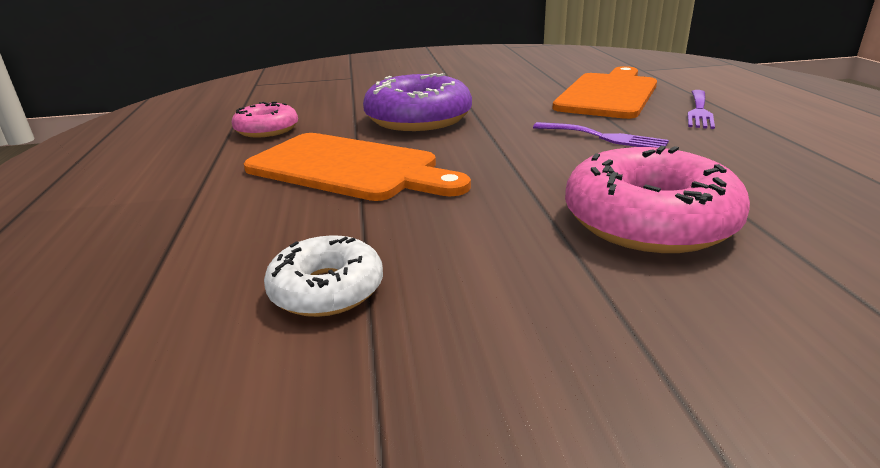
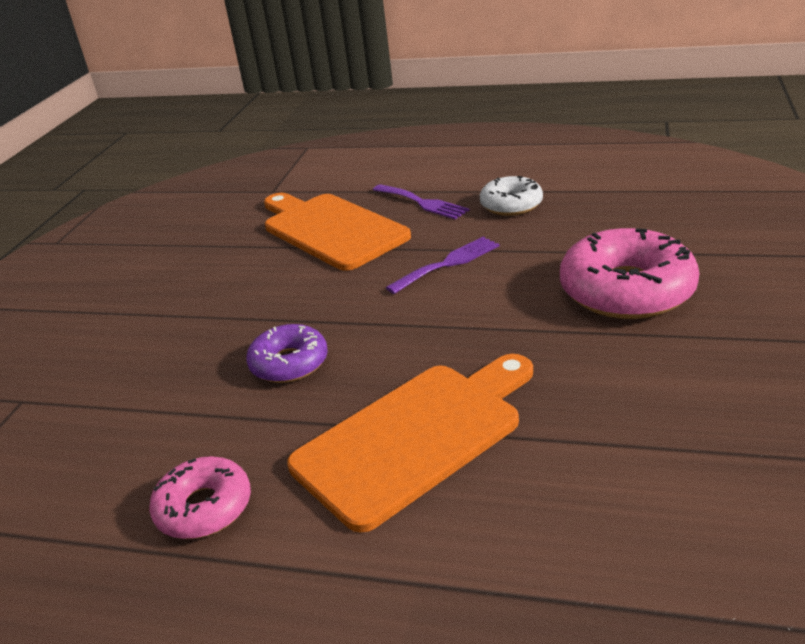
camera: 65 degrees left, 5 degrees up
(327, 289) = (688, 474): white donut -> white donut (511, 205)
(418, 119) = (289, 363): purple donut -> purple donut, size x0.58

